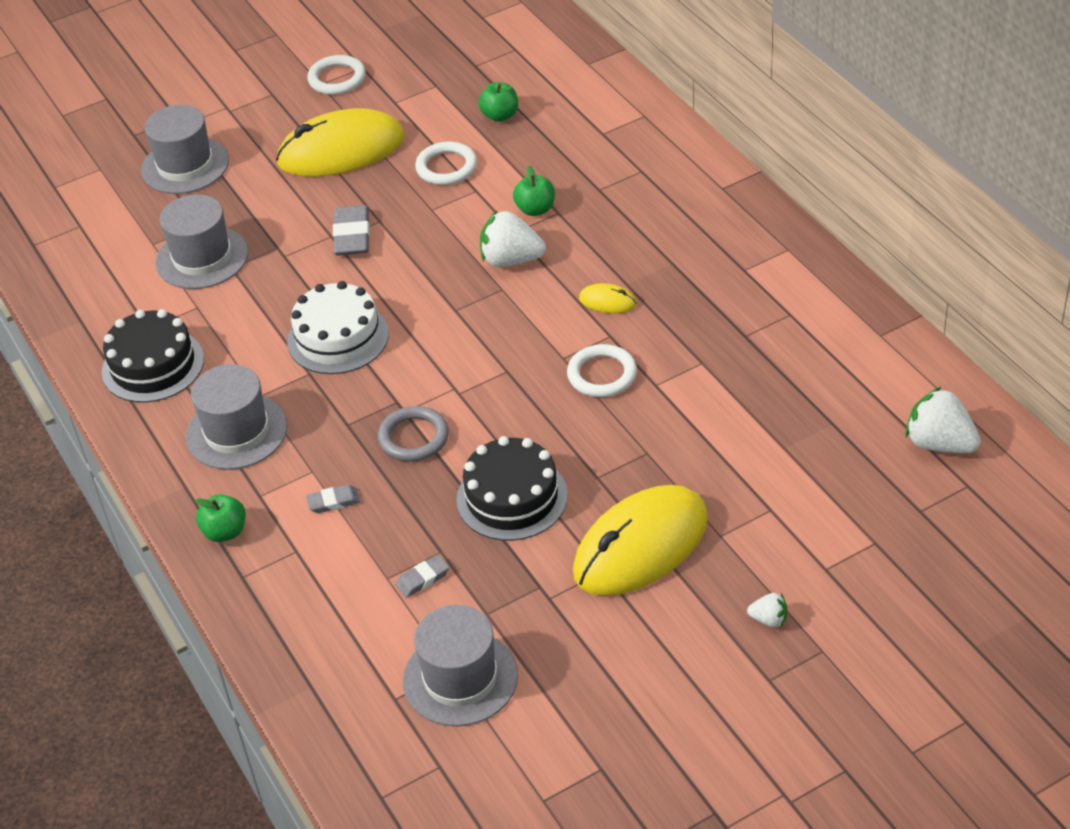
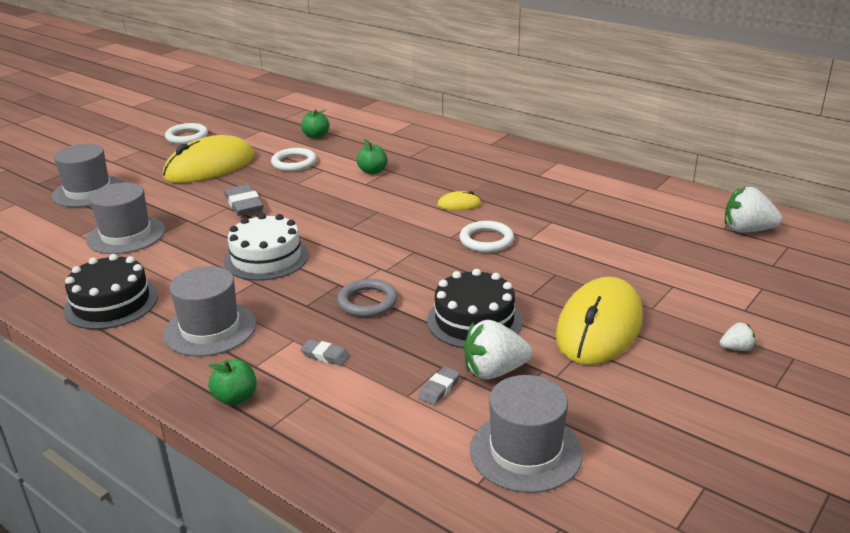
camera: 25 degrees left, 15 degrees down
(333, 502) = (325, 355): grey eraser -> grey eraser turned 60 degrees clockwise
(511, 260) = (373, 197): white strawberry -> white strawberry (494, 371)

